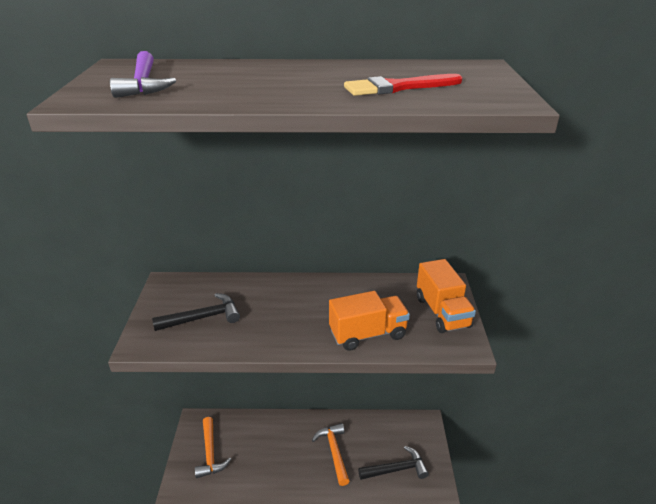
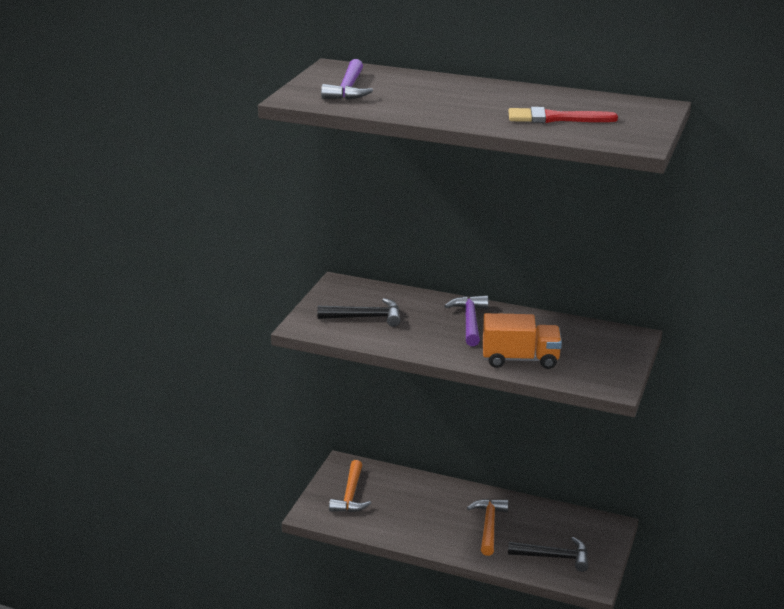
camera: 20 degrees right, 5 degrees down
(303, 300) = (470, 321): none -> purple hammer
(442, 312) = (610, 357): orange truck -> none

